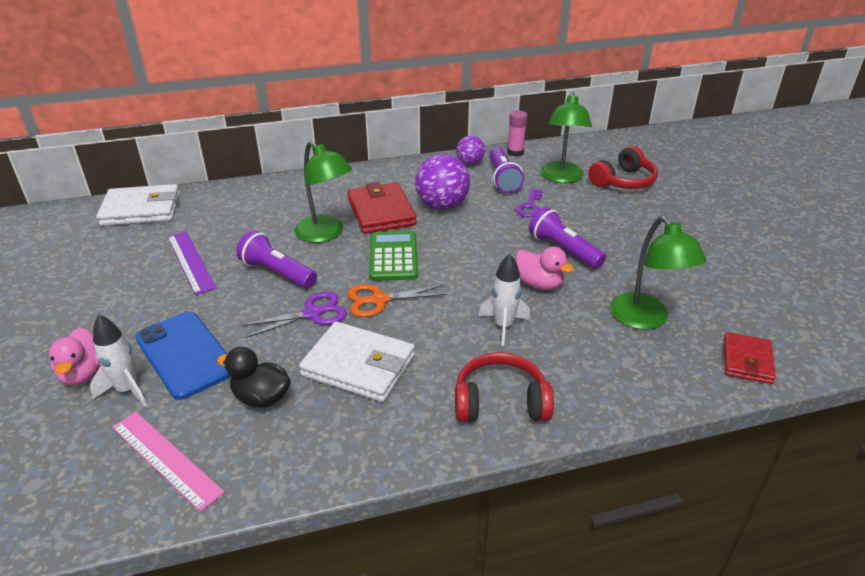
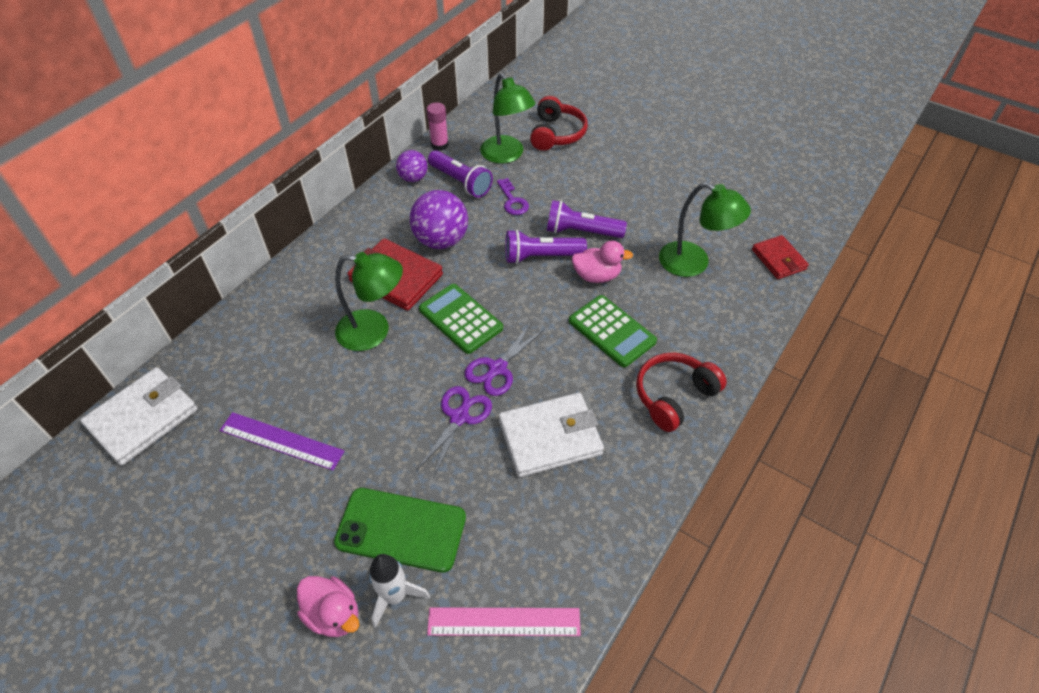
camera: 40 degrees left, 15 degrees up
(185, 354) = (401, 529): blue phone -> green phone
(261, 397) = (511, 518): black duck -> none
(277, 273) = (380, 399): purple flashlight -> purple flashlight (541, 257)
(379, 300) = (497, 368): orange scissors -> purple scissors
(503, 326) = (612, 331): white rocket -> green calculator

